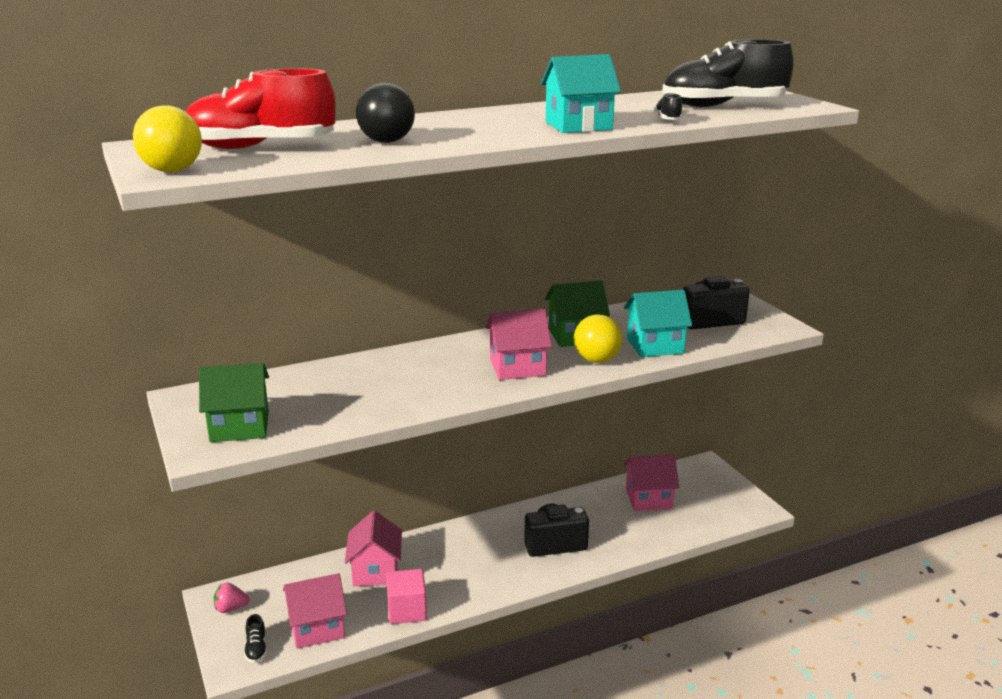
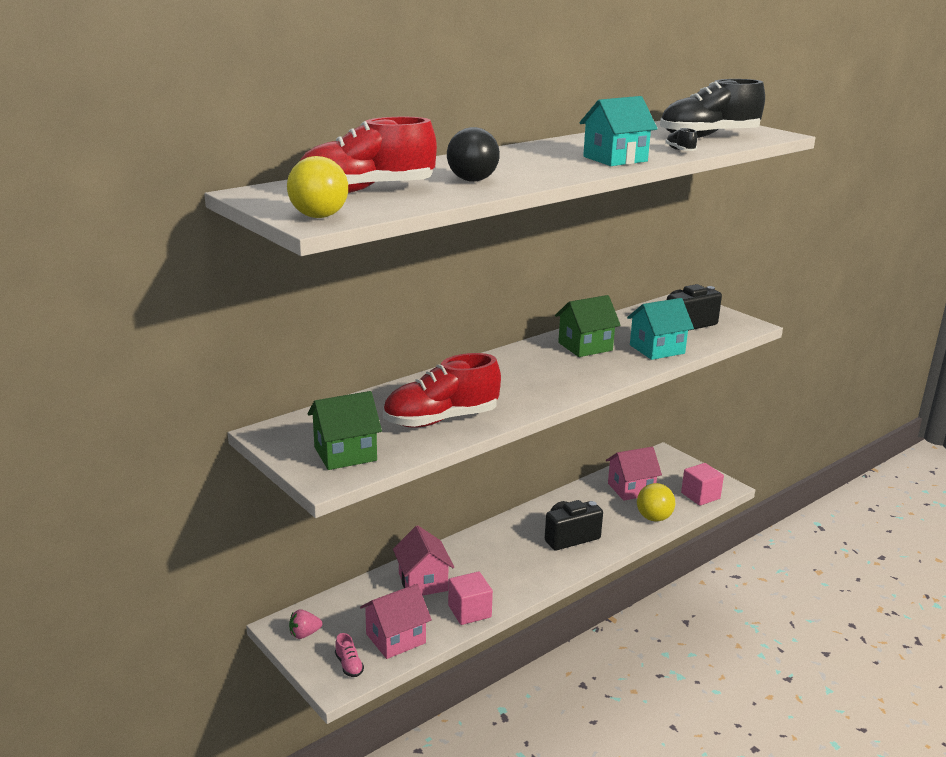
camera: 15 degrees left, 0 degrees up
(256, 649) = (349, 665): black shoe -> pink shoe
(363, 401) = (441, 420): none -> red shoe
(517, 367) = (555, 378): pink house -> none
(596, 360) = (617, 365): yellow ball -> yellow ball (654, 518)
(725, 516) = (700, 496): none -> pink cube

